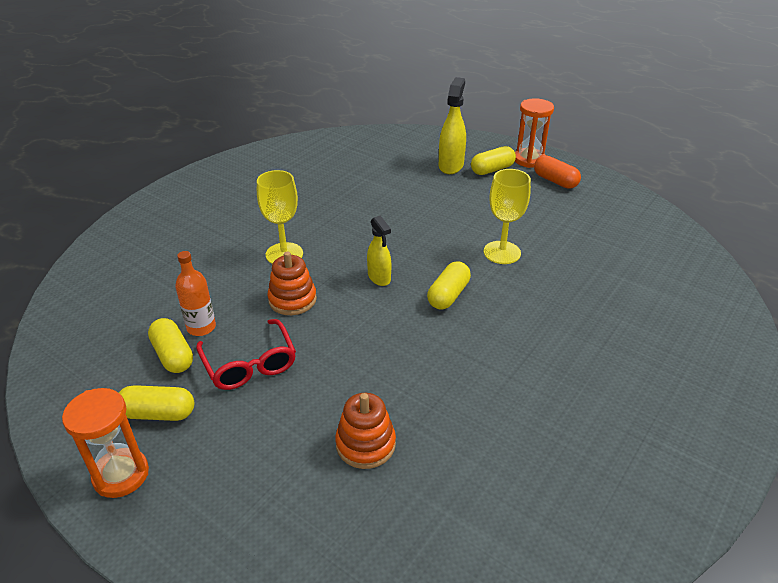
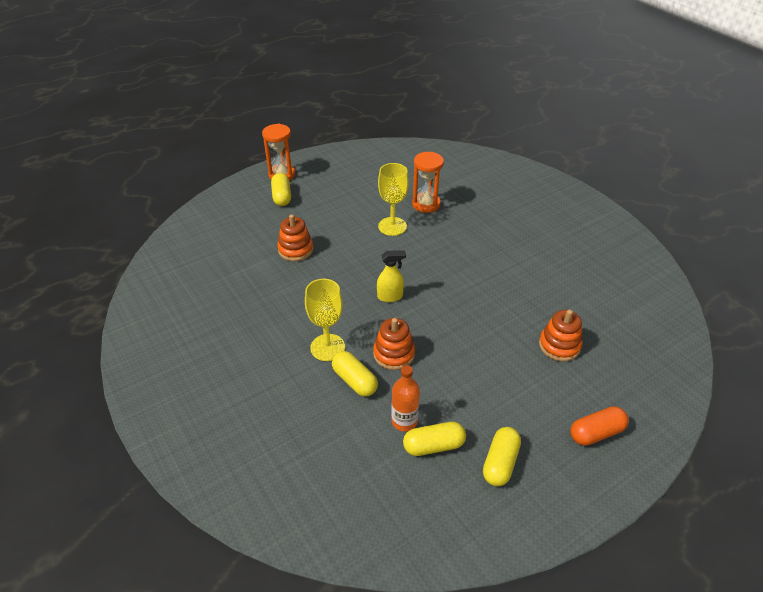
camera: 70 degrees left, 5 degrees up
(121, 475) = (559, 493): orange hourglass -> orange hourglass (426, 204)
(250, 364) = (462, 394): red glasses -> none
(414, 199) = (295, 250): none -> orange stacking toy
(448, 295) = (428, 266): yellow capsule -> yellow capsule (354, 381)
(451, 165) = (259, 215): yellow spray bottle -> none
(555, 181) = (320, 173): orange capsule -> orange capsule (596, 433)

